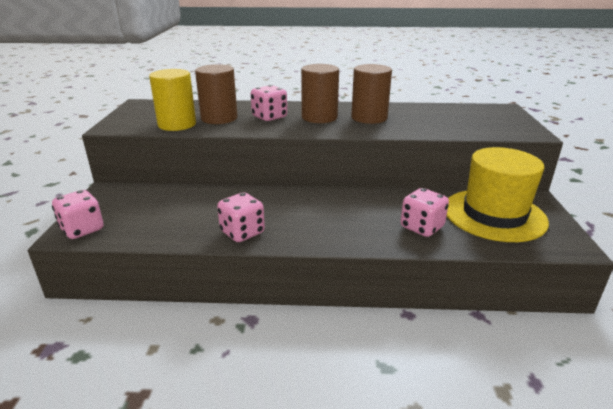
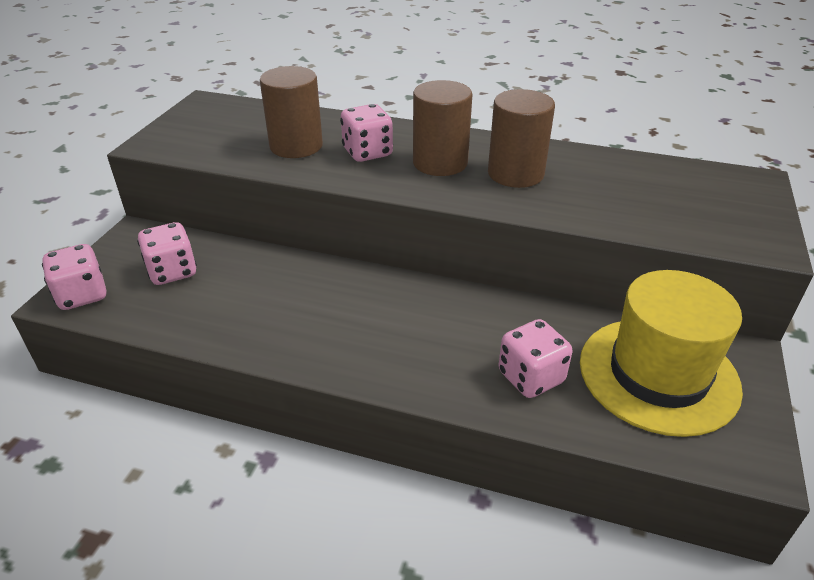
camera: 15 degrees right, 10 degrees up
(177, 124) = (234, 151): yellow cylinder -> none
(242, 232) = (274, 338): pink dice -> pink dice (172, 272)

